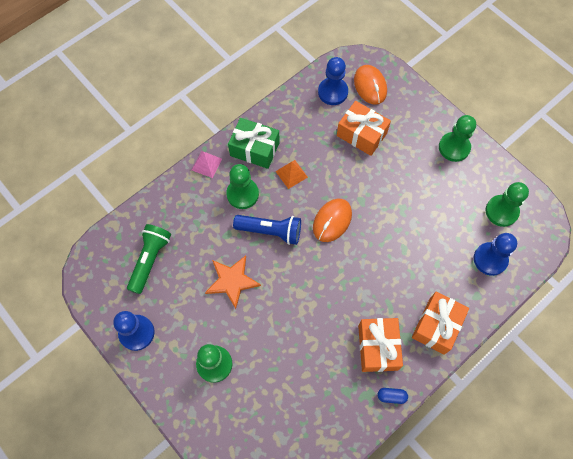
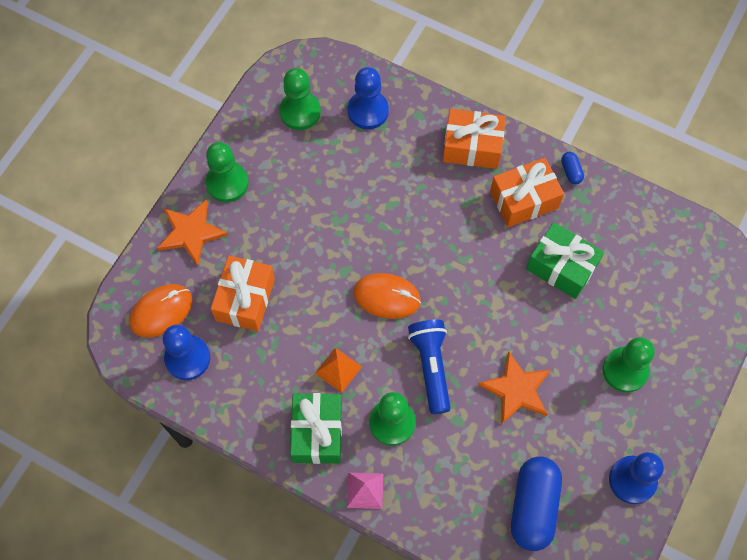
camera: 110 degrees left, 0 degrees up
(150, 260) = (533, 506): green flashlight -> blue capsule
(312, 352) = (561, 267): none -> green gift
(421, 116) = (191, 233): none -> orange star

